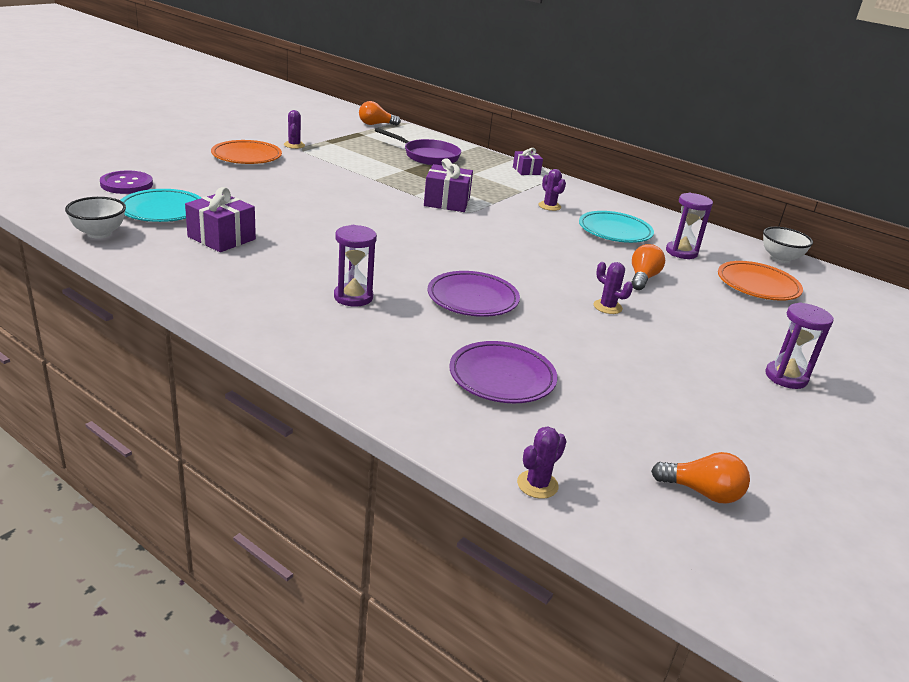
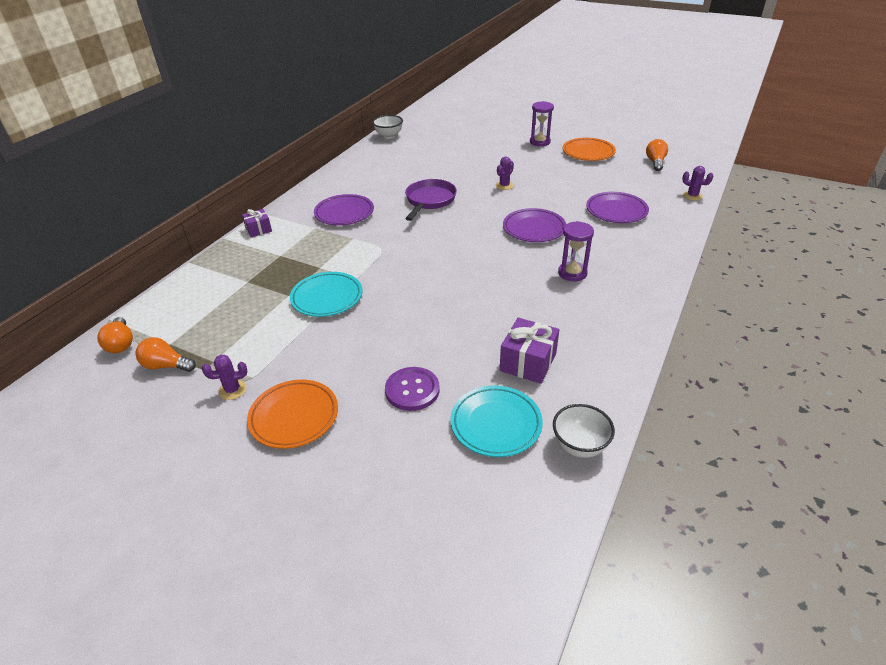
camera: 95 degrees left, 10 degrees up
(126, 184) = (441, 486): purple button -> purple button (412, 390)
(428, 156) = (237, 287): purple pan -> purple pan (429, 200)
(447, 202) = (364, 260): purple gift -> none
(549, 206) = (344, 213): purple cactus -> purple plate
(614, 231) = (380, 186): turquoise plate -> turquoise plate (327, 298)
(642, 278) = (453, 176): orange light bulb -> orange light bulb (166, 366)
(681, 252) = (401, 164): purple hourglass -> none
(757, 285) = (435, 144): orange plate -> orange plate (588, 152)

